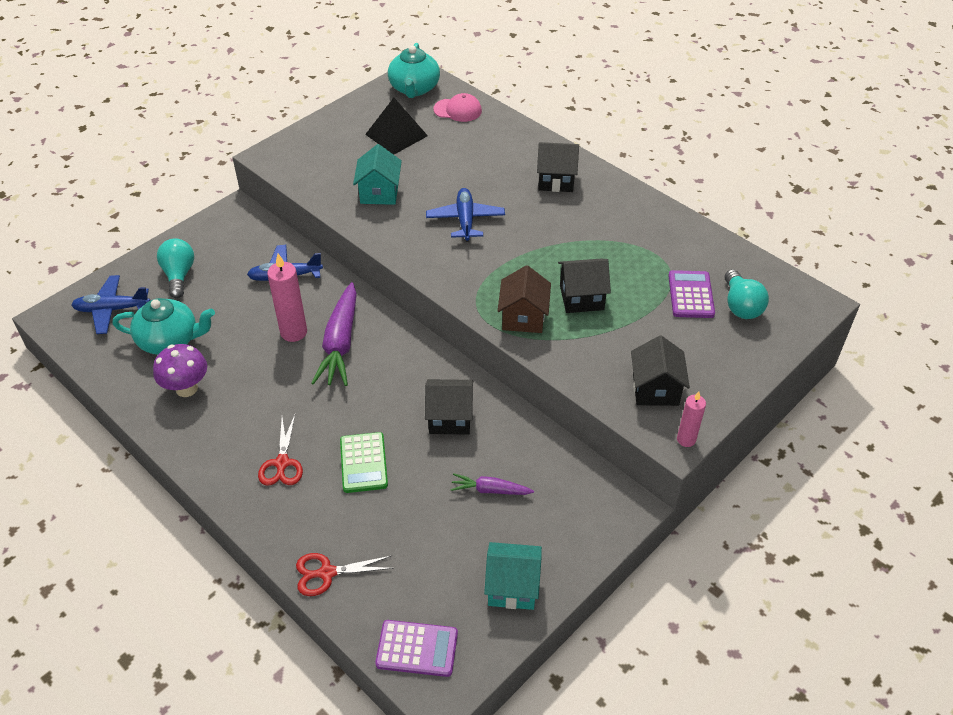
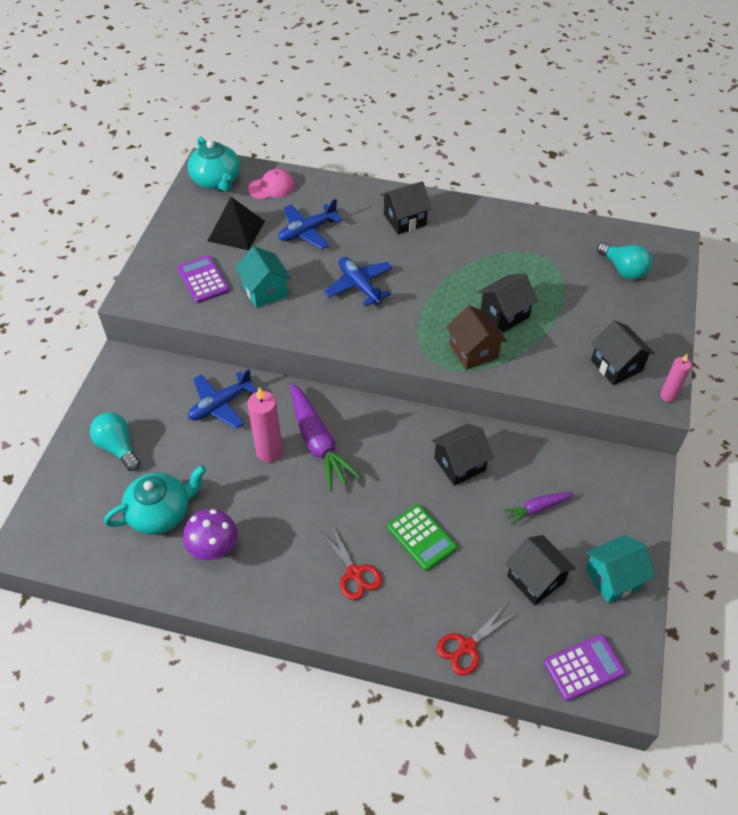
camera: 30 degrees left, 5 degrees up
(112, 309) = (79, 510): blue plane -> blue plane (307, 231)
(437, 549) = (535, 579): none -> black house
(691, 295) = (582, 276): purple calculator -> purple calculator (203, 280)

